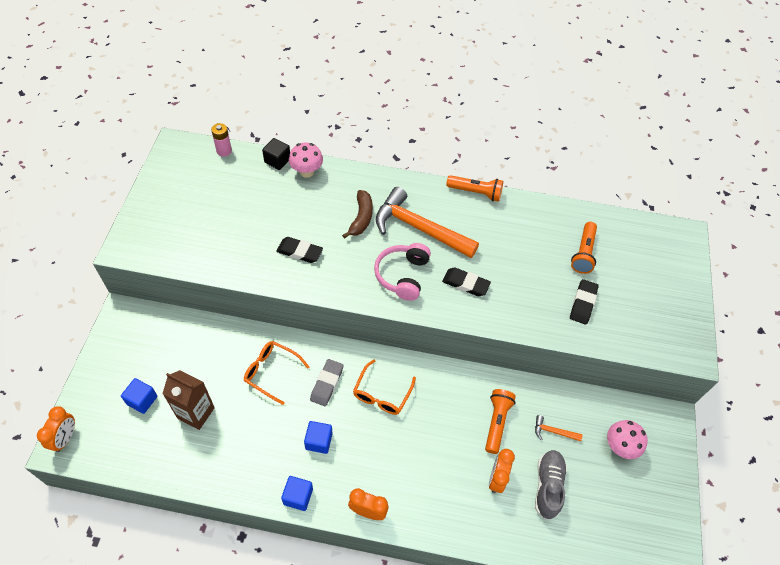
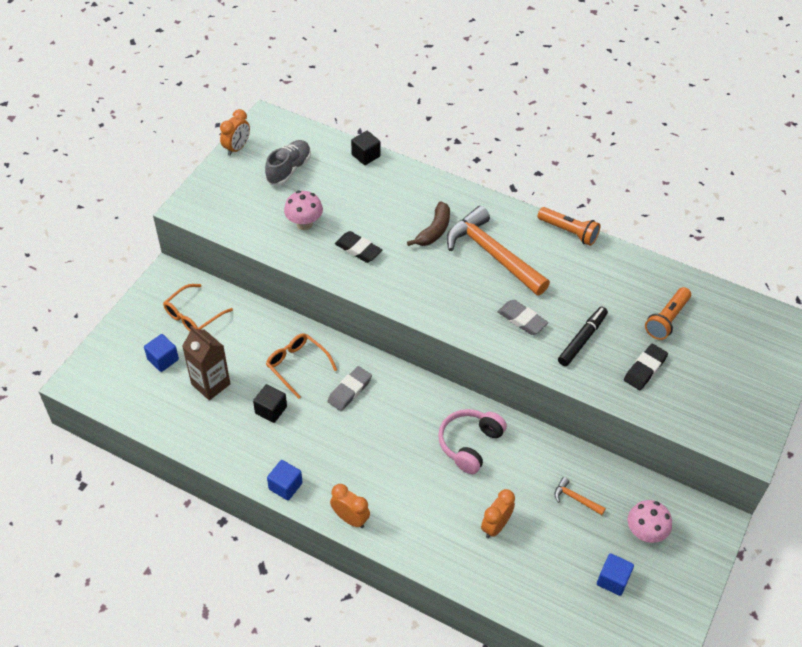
camera: 20 degrees right, 5 degrees down
(65, 438) = (82, 375): orange clock -> orange clock (237, 148)
(224, 151) = (314, 135): pink battery -> none
(261, 423) = (271, 410): none -> black cube
(306, 172) = (392, 173): pink mushroom -> pink mushroom (304, 224)
(319, 441) = (323, 442): blue cube -> blue cube (613, 580)
(382, 393) = (404, 414): orange glasses -> orange glasses (193, 315)
(402, 275) = (457, 296): pink headphones -> pink headphones (470, 444)
(465, 284) = (522, 320): black eraser -> grey eraser
(496, 422) = (516, 473): orange flashlight -> none
(522, 289) = (582, 339): none -> black marker
(548, 486) = (548, 548): grey shoe -> grey shoe (289, 169)

